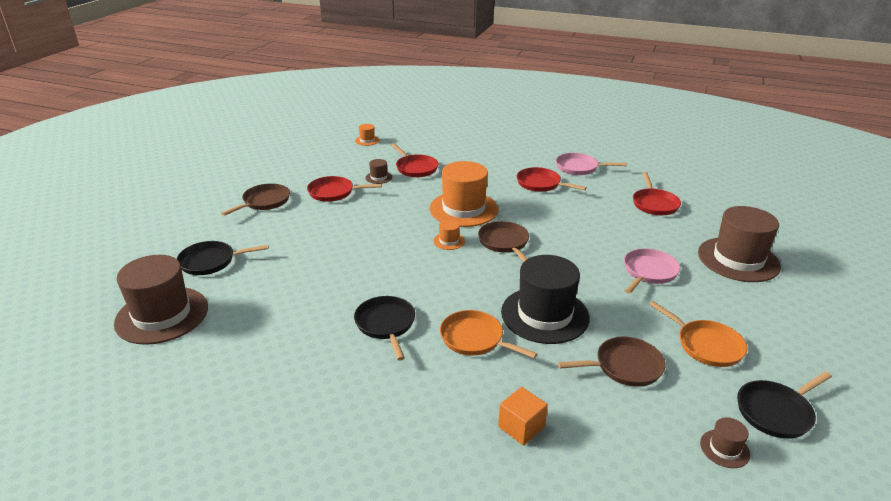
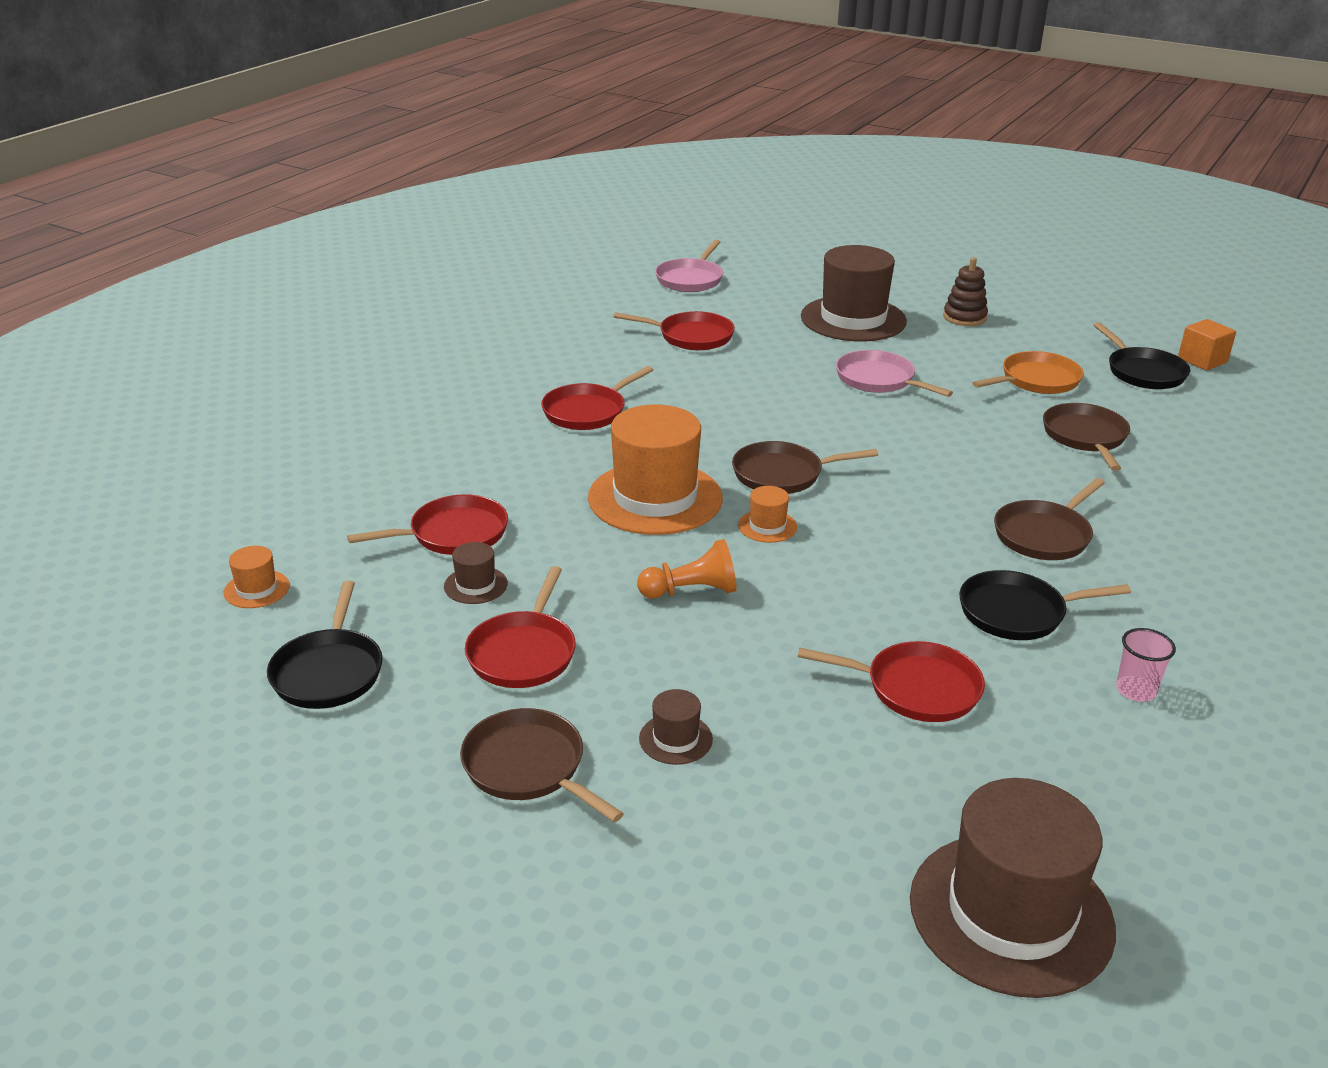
camera: 80 degrees left, 0 degrees up
(211, 261) = (800, 849): black pan -> black pan (329, 671)
(315, 289) = (916, 688): none -> red pan
(316, 366) = (1135, 690): none -> pink cup
(385, 225) = (691, 591): none -> orange pawn
(475, 339) = (1044, 535): orange pan -> brown pan
(521, 427) = (1214, 524): orange cube -> orange cube (1202, 360)
(544, 315) = (982, 471): black hat -> none
(579, 168) = (542, 368): pink pan -> pink pan (690, 279)
(724, 448) = (1207, 411): brown hat -> brown hat (675, 739)
(794, 310) = (964, 317): none -> brown stacking toy

